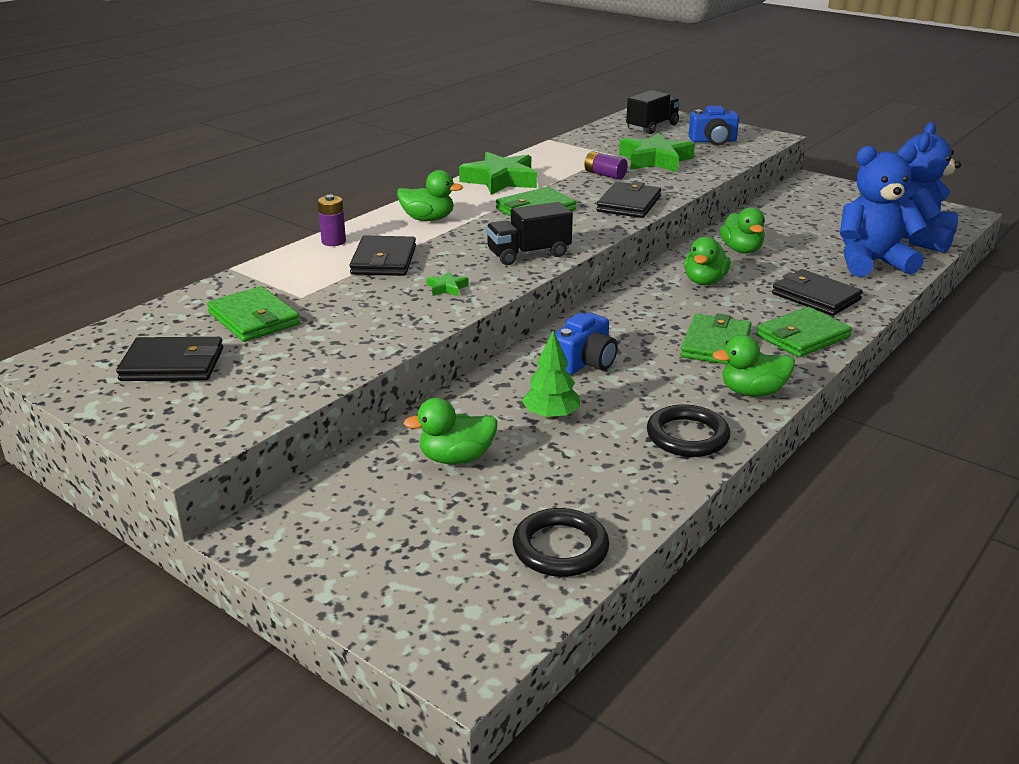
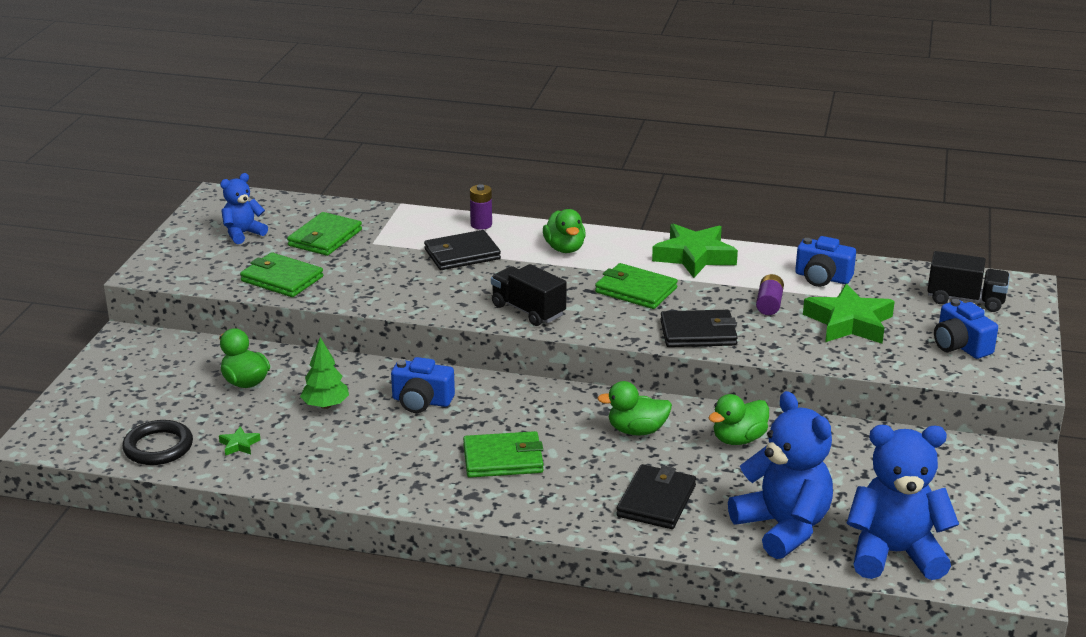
camera: 65 degrees right, 0 degrees up
(173, 364) = (243, 234): black wallet -> blue teddy bear
(447, 288) = (431, 293): green star -> green star (239, 445)
(580, 153) = (822, 278): none -> blue camera
(687, 436) = (331, 471): black ring -> none
(752, 392) = (425, 491): green duck -> none
(802, 336) = (555, 504): green wallet -> green wallet (282, 279)

